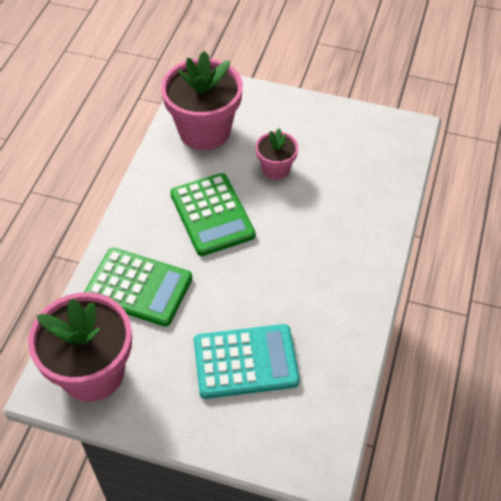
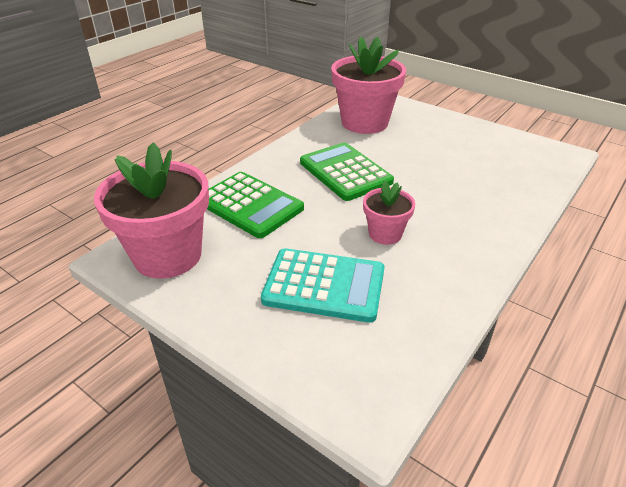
camera: 20 degrees right, 15 degrees down
(212, 215) = (345, 172): green calculator -> green calculator turned 150 degrees clockwise
(276, 169) = (419, 155): pink flower pot -> pink flower pot (385, 234)

